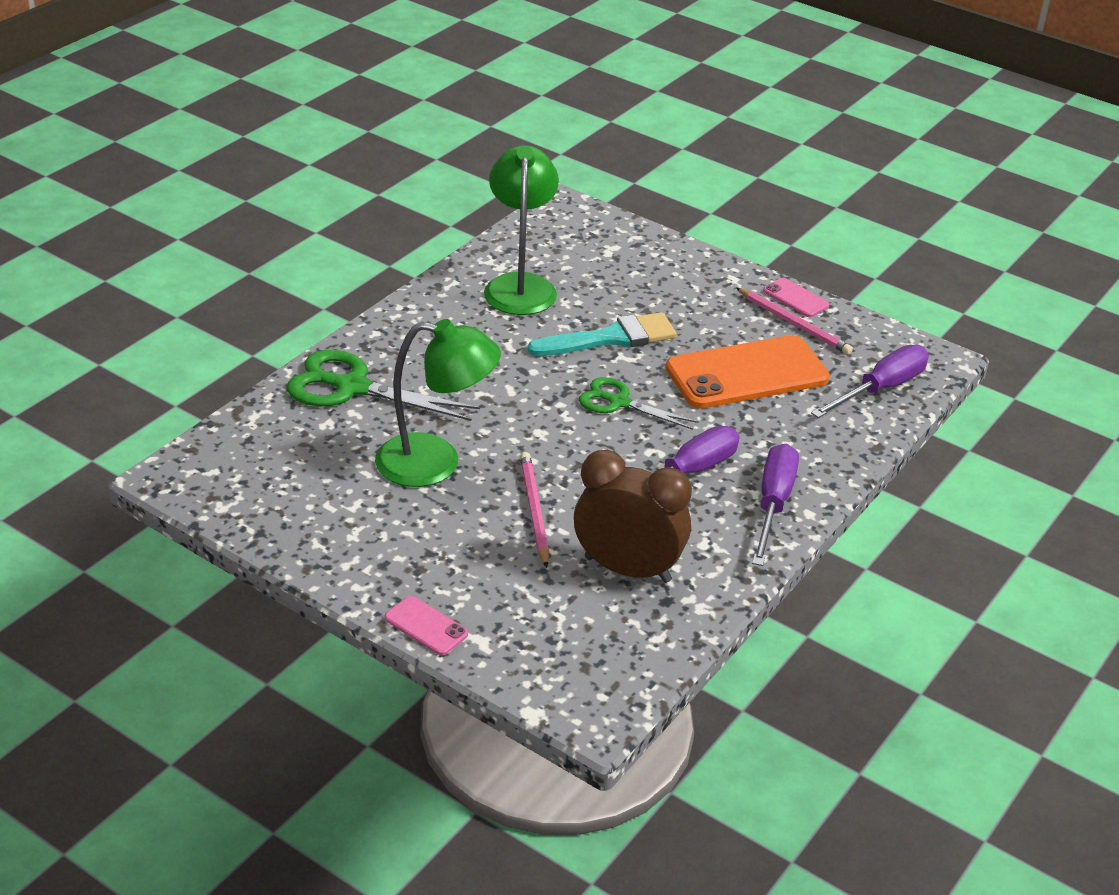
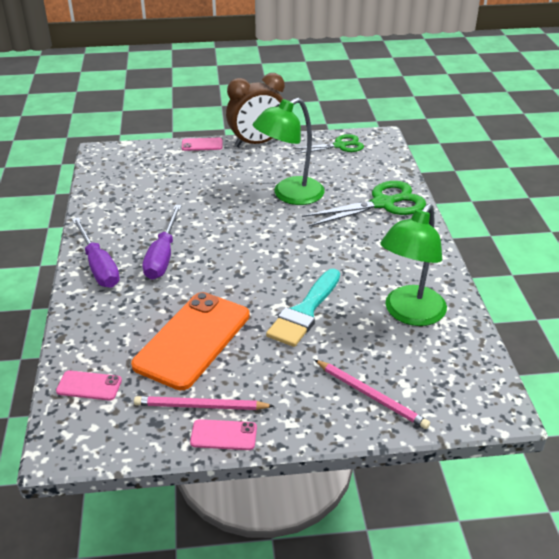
camera: 140 degrees right, 0 degrees up
(520, 285) = (409, 314): green lamp -> green lamp turned 75 degrees clockwise
(534, 511) = (216, 200): pink pencil -> pink pencil (371, 395)
(618, 402) = (246, 273): green scissors -> green scissors (340, 146)
(627, 569) = (143, 201): brown clock -> brown clock (257, 143)
(880, 389) = (89, 386): purple screwdriver -> pink phone

